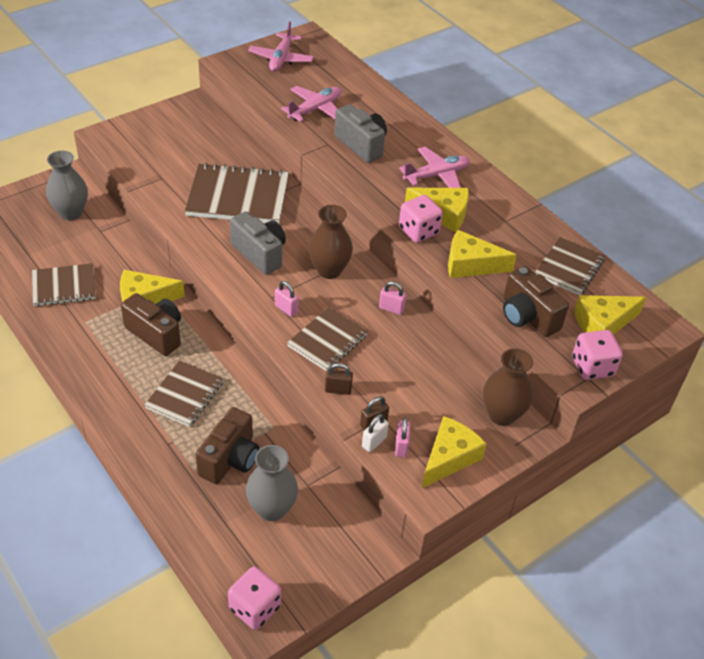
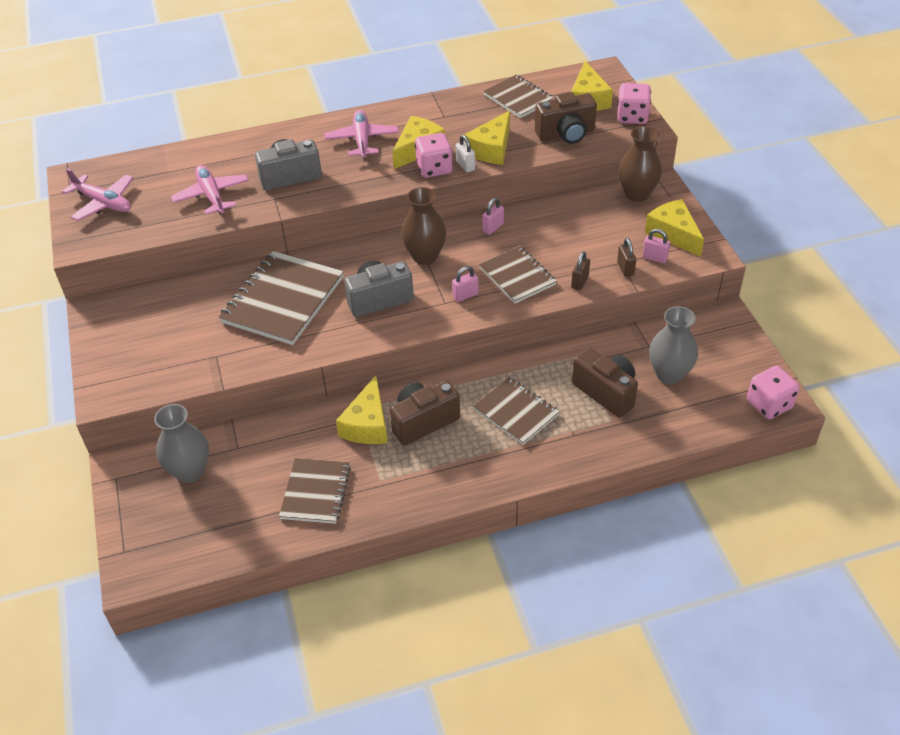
camera: 65 degrees left, 0 degrees up
(374, 442) = (645, 273): white padlock -> white padlock (465, 166)

